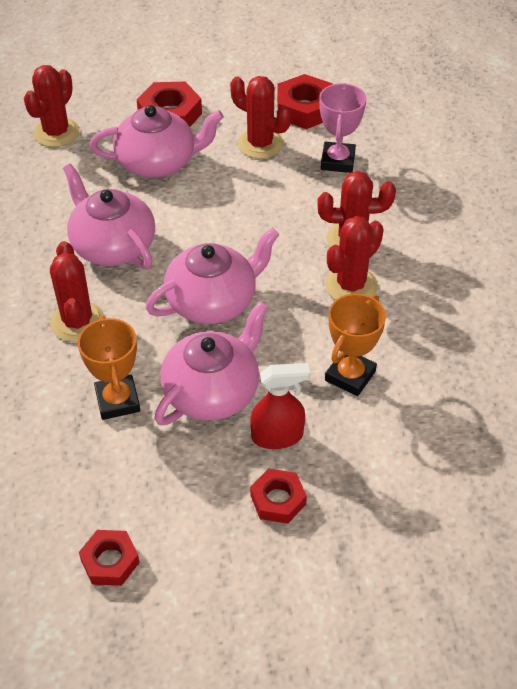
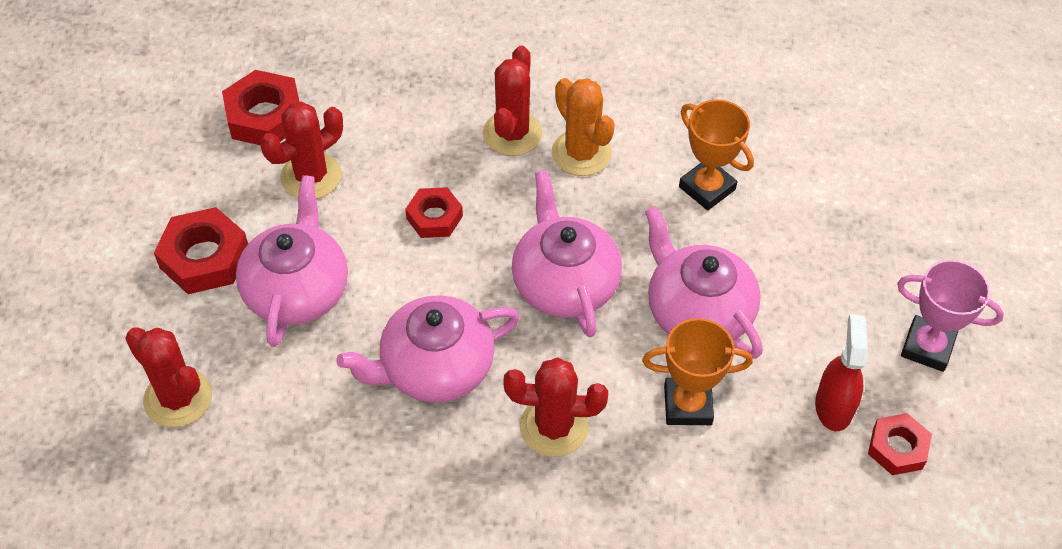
camera: 75 degrees left, 5 degrees up
(277, 436) = (770, 268): red spray bottle -> red spray bottle (833, 406)
(278, 500) = (848, 287): red nut -> red nut (434, 217)
(338, 161) = (376, 111): pink trophy -> pink trophy (927, 347)
(351, 285) = (581, 153): red cactus -> orange cactus

